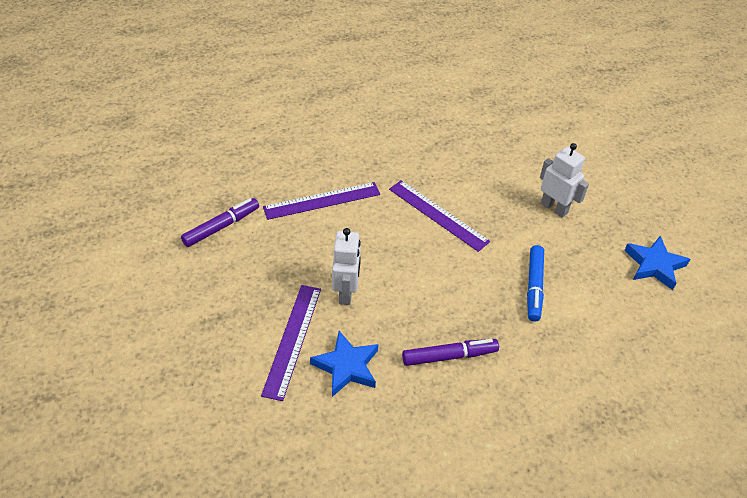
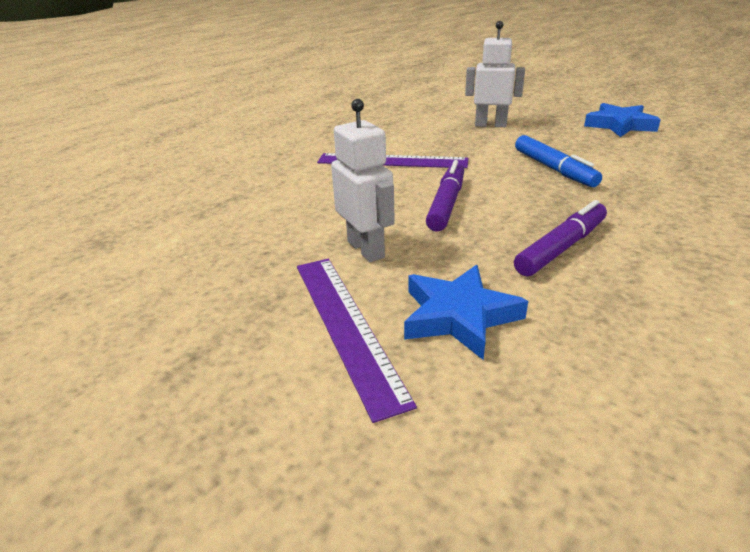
camera: 30 degrees left, 15 degrees down
(222, 227) = (116, 261): purple marker -> purple marker (447, 204)
(322, 201) = (246, 194): purple ruler -> none

